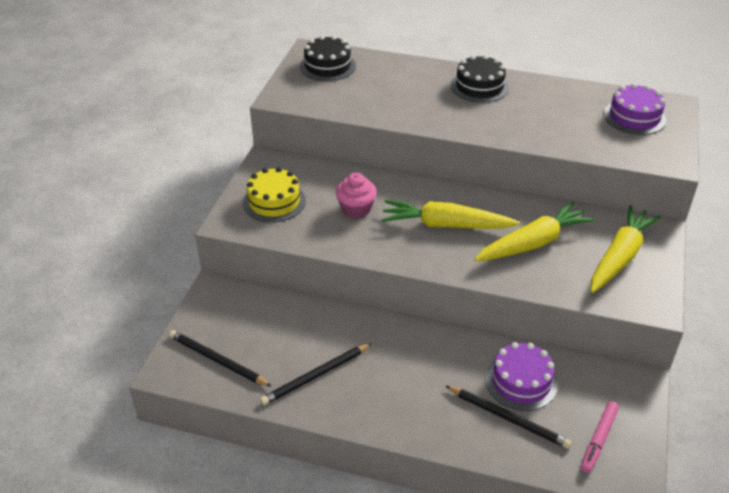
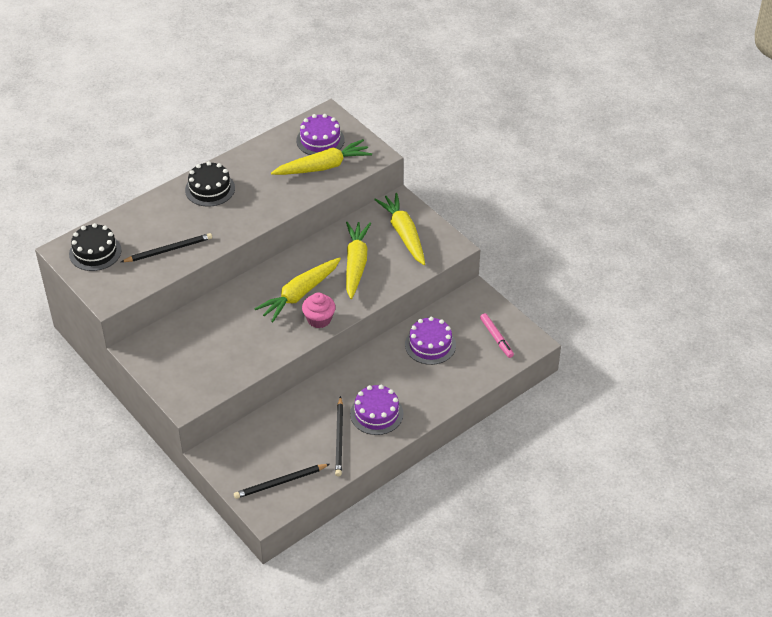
camera: 55 degrees left, 5 degrees up
(274, 201) = (187, 368): yellow cake -> none
(356, 209) = (239, 329): pink cupcake -> pink cupcake (319, 319)
(378, 388) = (376, 413): none -> purple cake
(508, 418) = (450, 367): black pencil -> black pencil (169, 250)
(603, 136) = (323, 167): none -> yellow carrot

